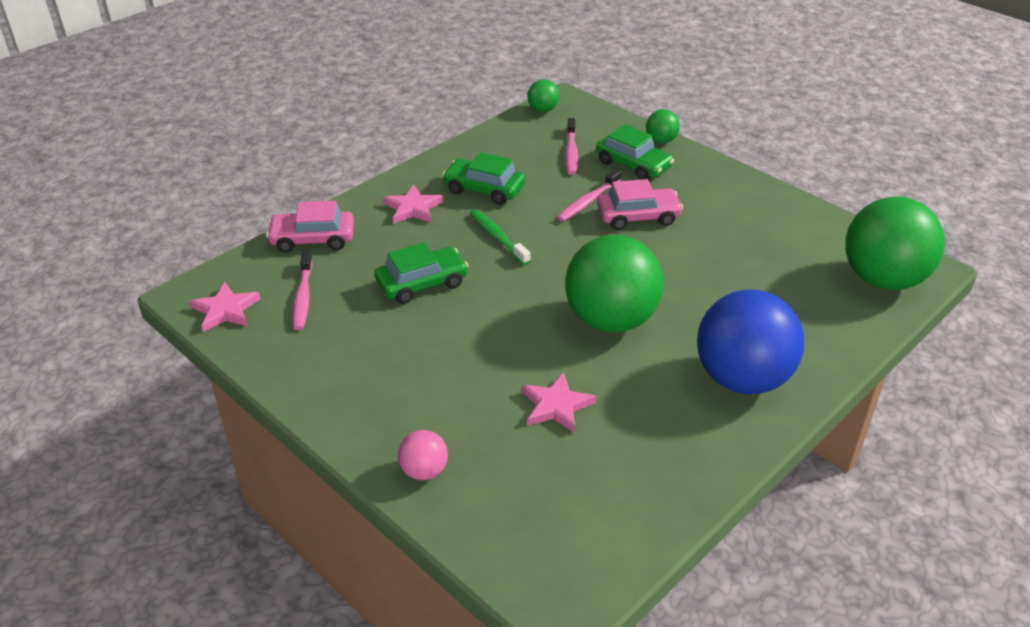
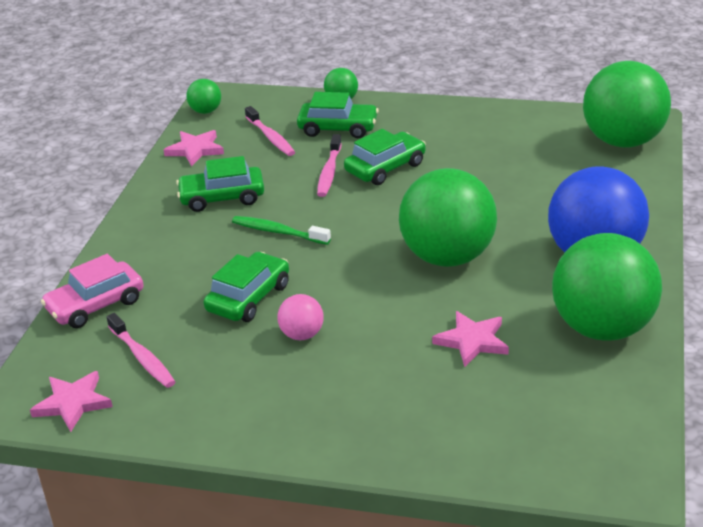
camera: 30 degrees left, 5 degrees down
(413, 208) = (169, 239): pink star -> pink star (195, 150)
(424, 471) = (415, 443): pink ball -> pink ball (302, 335)
(638, 216) = (385, 168): pink car -> green car
(680, 450) = (602, 328): none -> green ball

